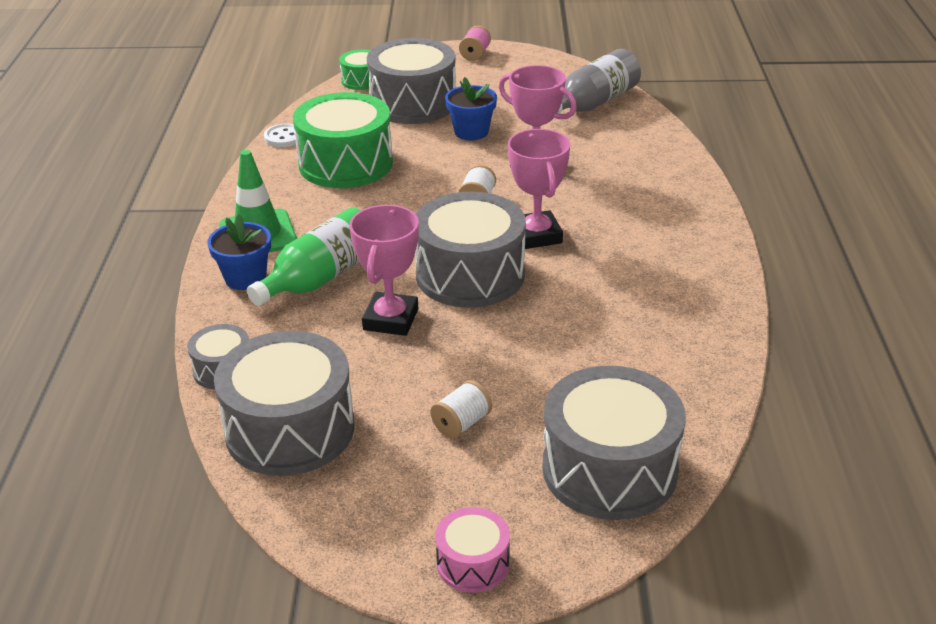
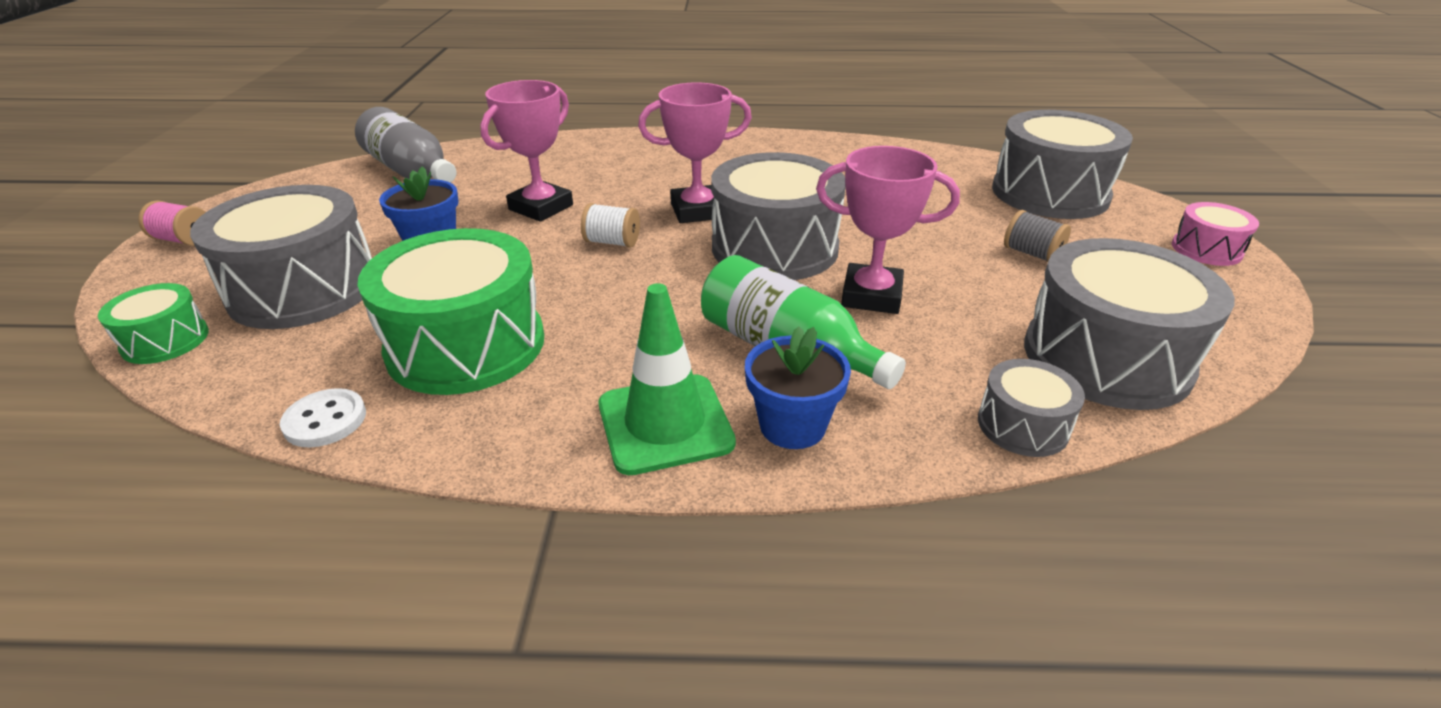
camera: 90 degrees left, 0 degrees up
(461, 423) = (1031, 254): white spool -> grey spool

